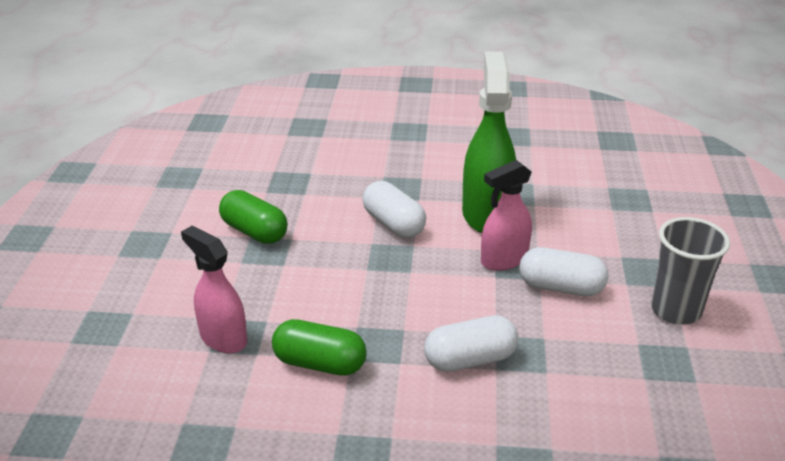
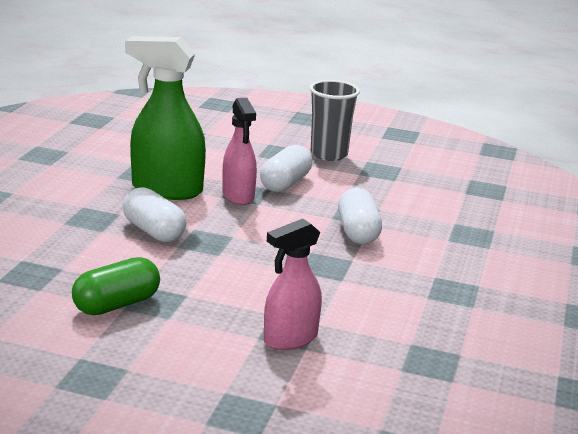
camera: 80 degrees left, 10 degrees down
(320, 363) = (342, 294): green capsule -> none
(393, 224) = (153, 231): white capsule -> white capsule turned 75 degrees clockwise

